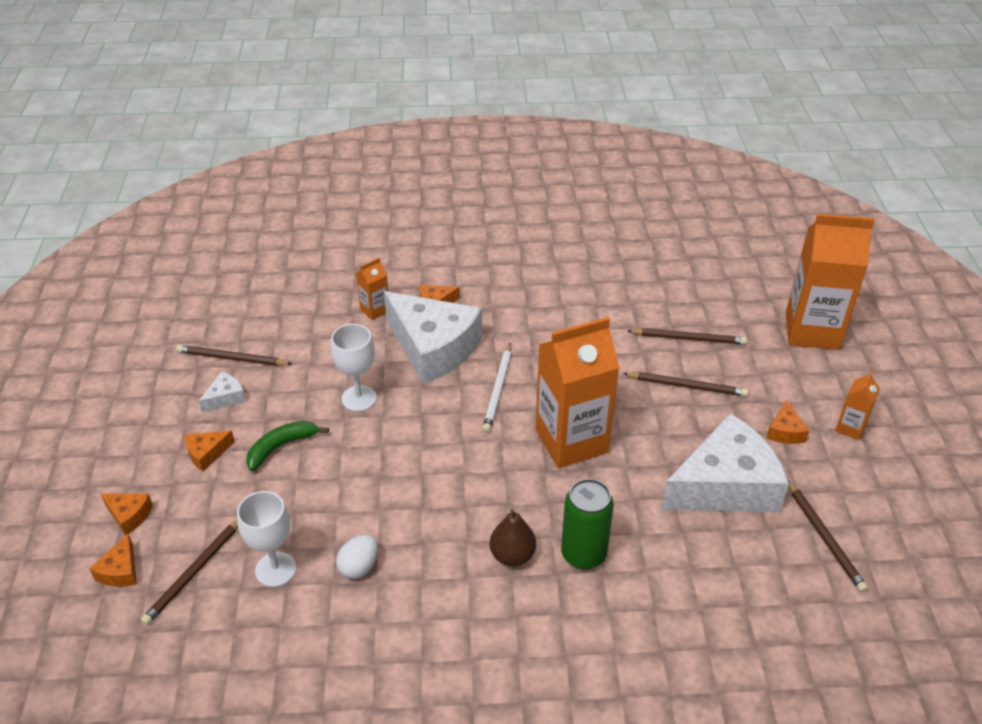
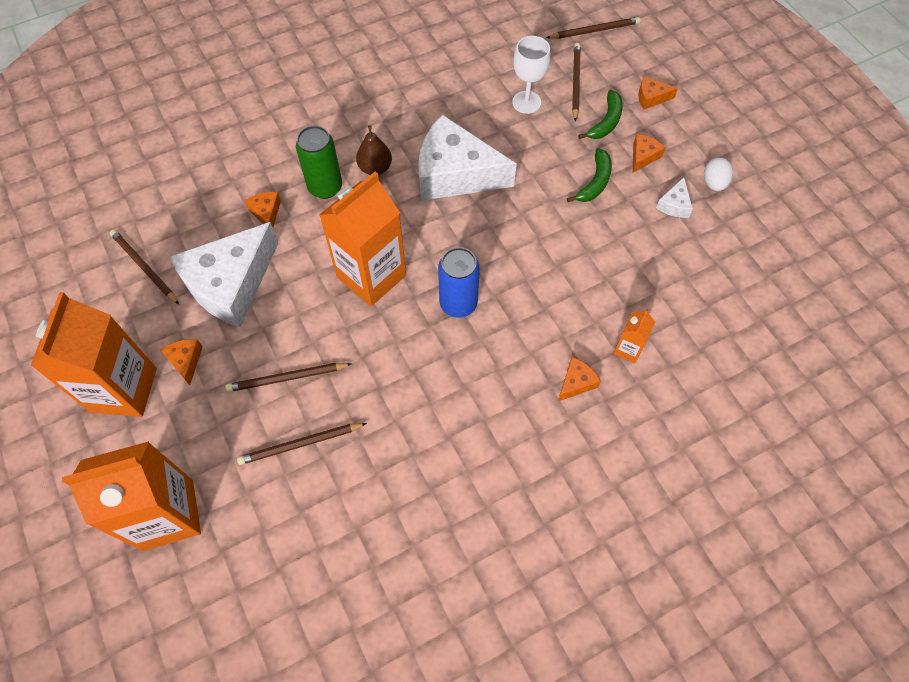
camera: 155 degrees right, 20 degrees up
(120, 571) = (621, 67): orange cheese -> orange cheese (266, 213)
(207, 507) = (606, 122): none -> green banana
(232, 358) = (704, 242): brown pencil -> brown pencil (594, 30)
(359, 398) = (569, 247): white goblet -> none
(359, 567) = (474, 123): white egg -> white egg (714, 183)
(433, 348) = (543, 326): white cheese -> white cheese (455, 174)
(498, 389) = (458, 303): white pencil -> blue can
(850, 428) = (124, 390): orange carton -> orange carton, size x2.24

